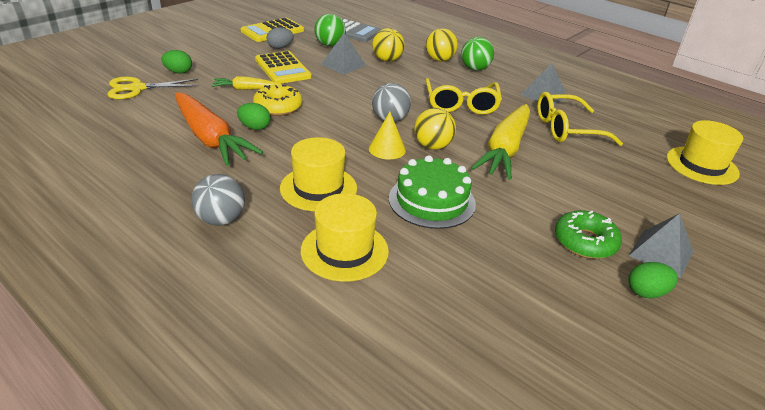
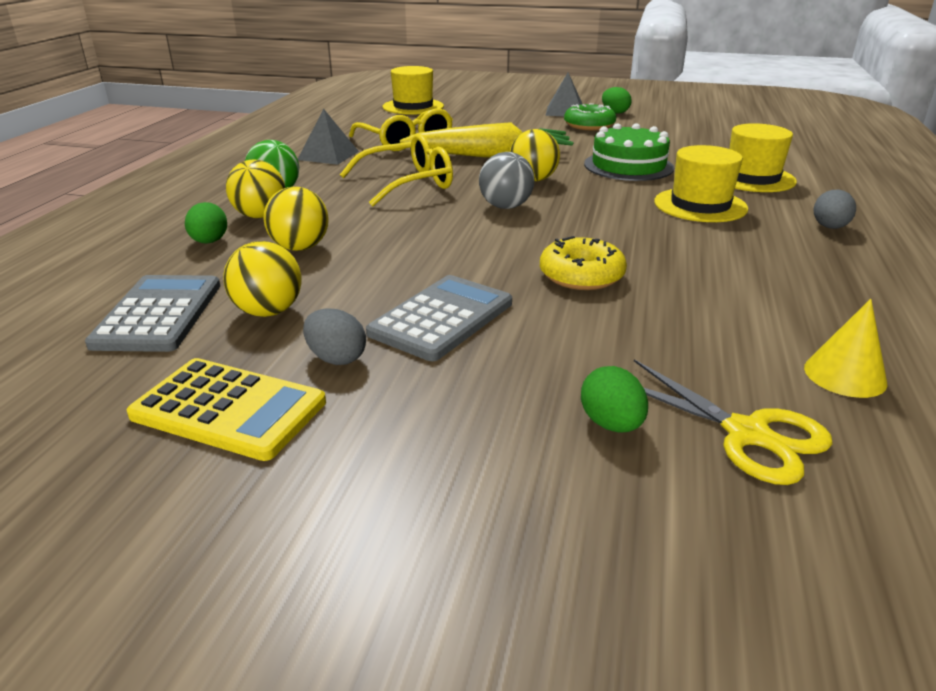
camera: 115 degrees left, 5 degrees down
(210, 138) = (737, 287): orange carrot -> none
(221, 220) = (829, 227): grey ball -> grey egg
(245, 89) = (568, 320): yellow carrot -> none
(254, 127) = (660, 270): green egg -> green egg (209, 242)
(283, 68) = (441, 318): yellow calculator -> grey calculator
(329, 45) = (268, 312): green ball -> yellow ball
(343, 65) = (360, 274): grey pyramid -> none
(387, 149) = (575, 195): yellow cone -> yellow cone (845, 375)

